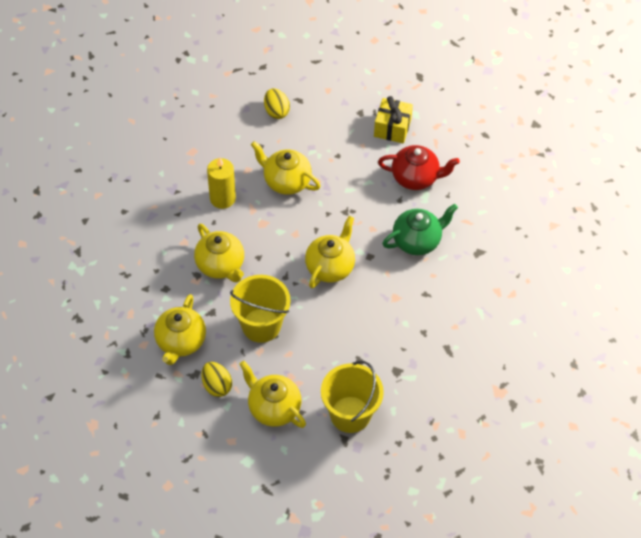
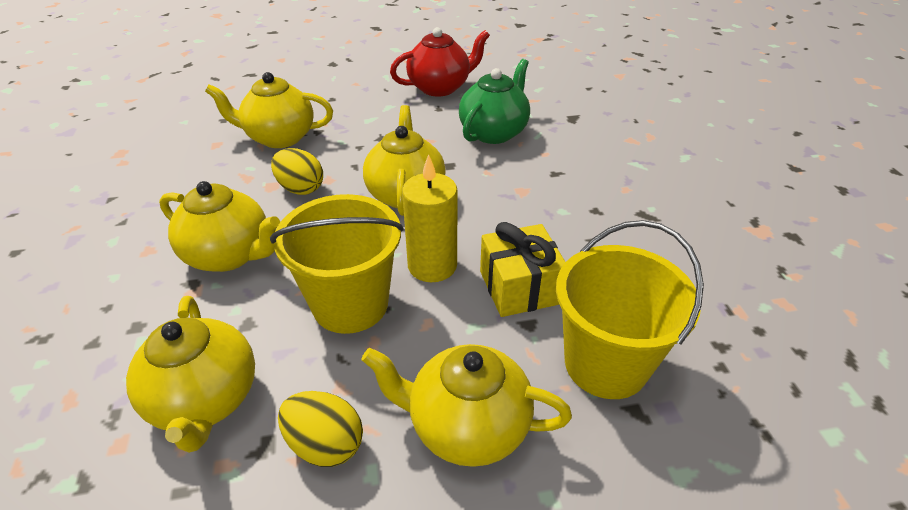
camera: 30 degrees left, 15 degrees down
(222, 198) = (192, 181): yellow candle -> yellow candle (432, 266)
(276, 111) = (226, 89): yellow egg -> yellow egg (300, 188)
(392, 128) = (379, 63): yellow gift -> yellow gift (519, 287)

